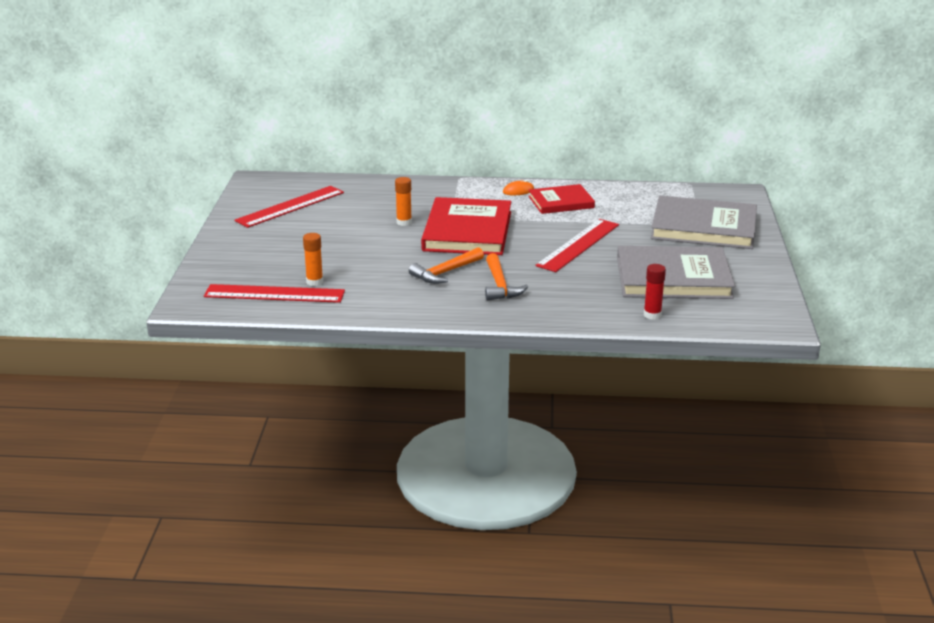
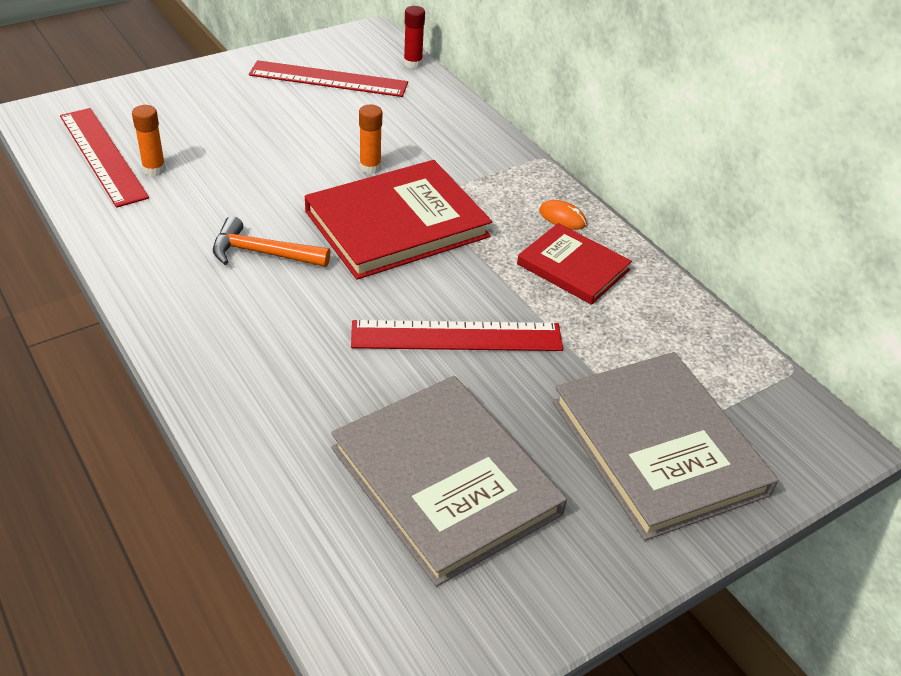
camera: 50 degrees right, 15 degrees up
(500, 285) = (265, 313): orange hammer -> none
(652, 315) = (298, 505): red glue stick -> red glue stick (413, 63)

